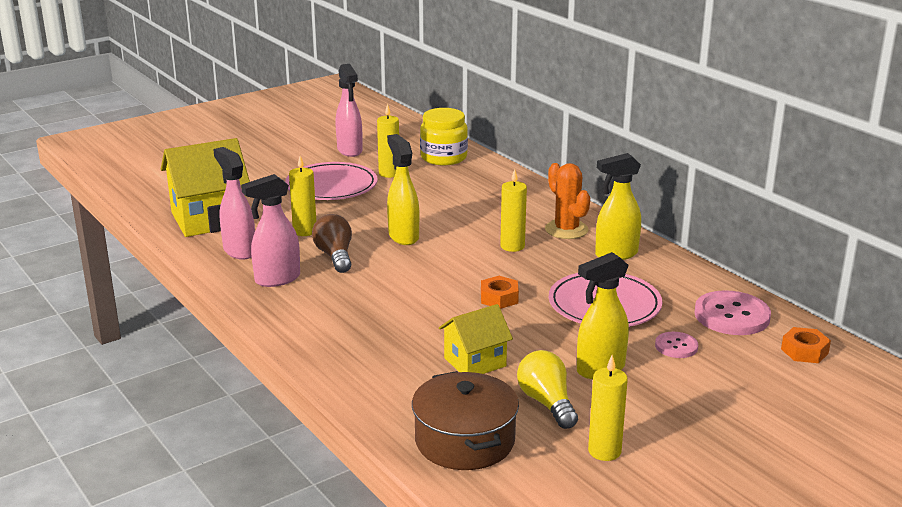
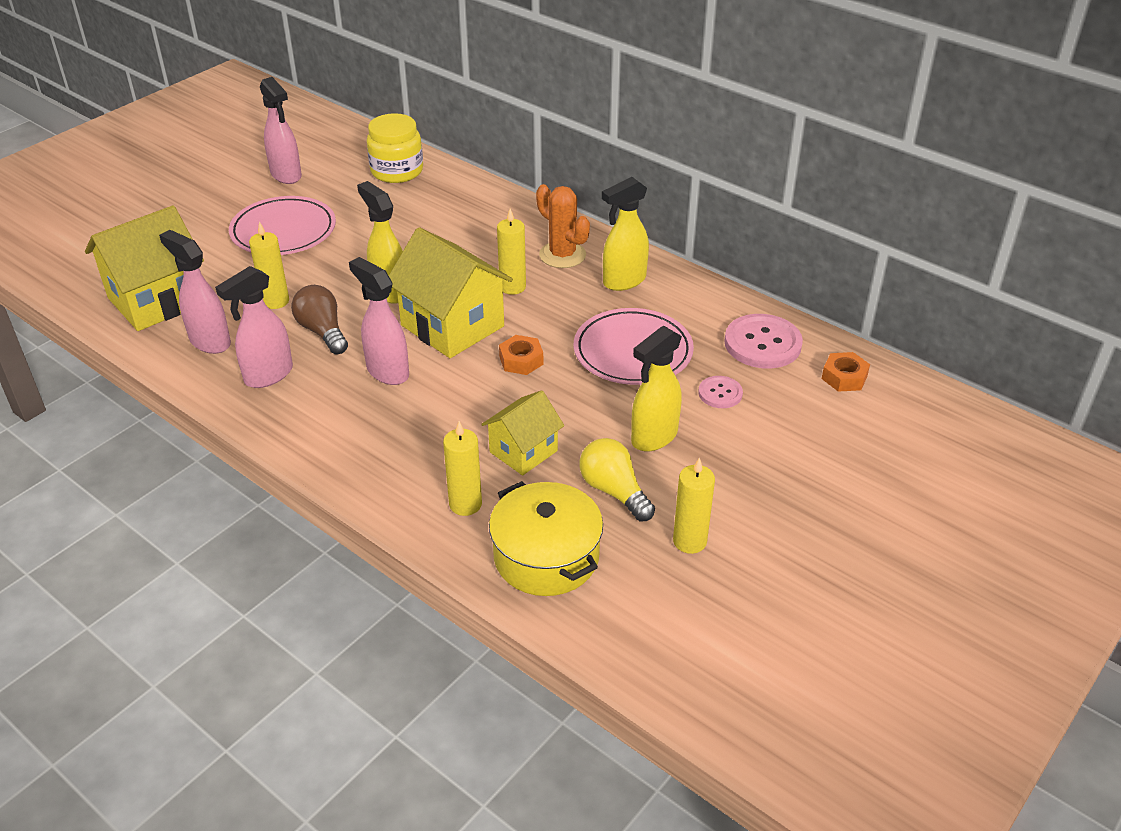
camera: 15 degrees left, 15 degrees up
(378, 290) = (387, 371): none -> pink spray bottle
(389, 173) = (343, 203): yellow candle -> yellow candle (465, 504)
(448, 266) = (452, 326): none -> yellow house
(464, 441) = (546, 556): brown pot -> yellow pot

